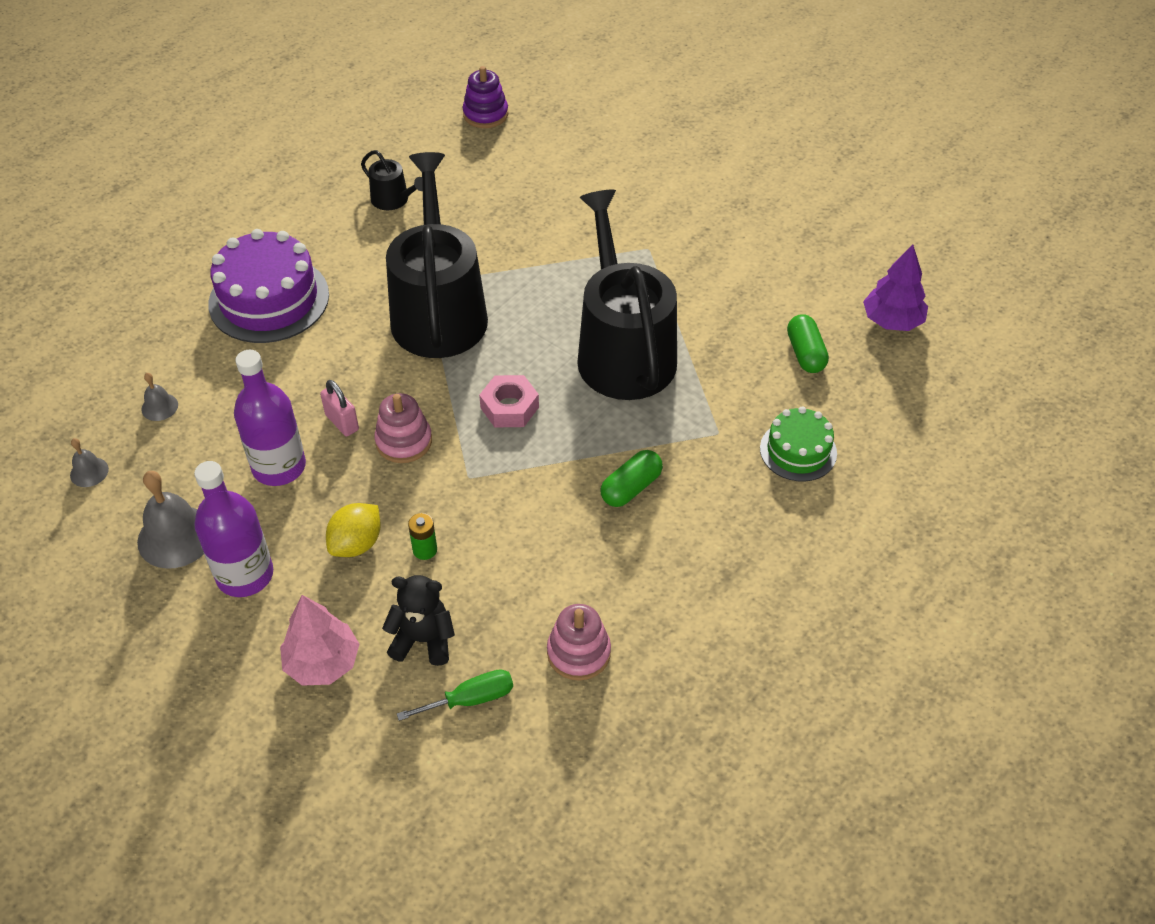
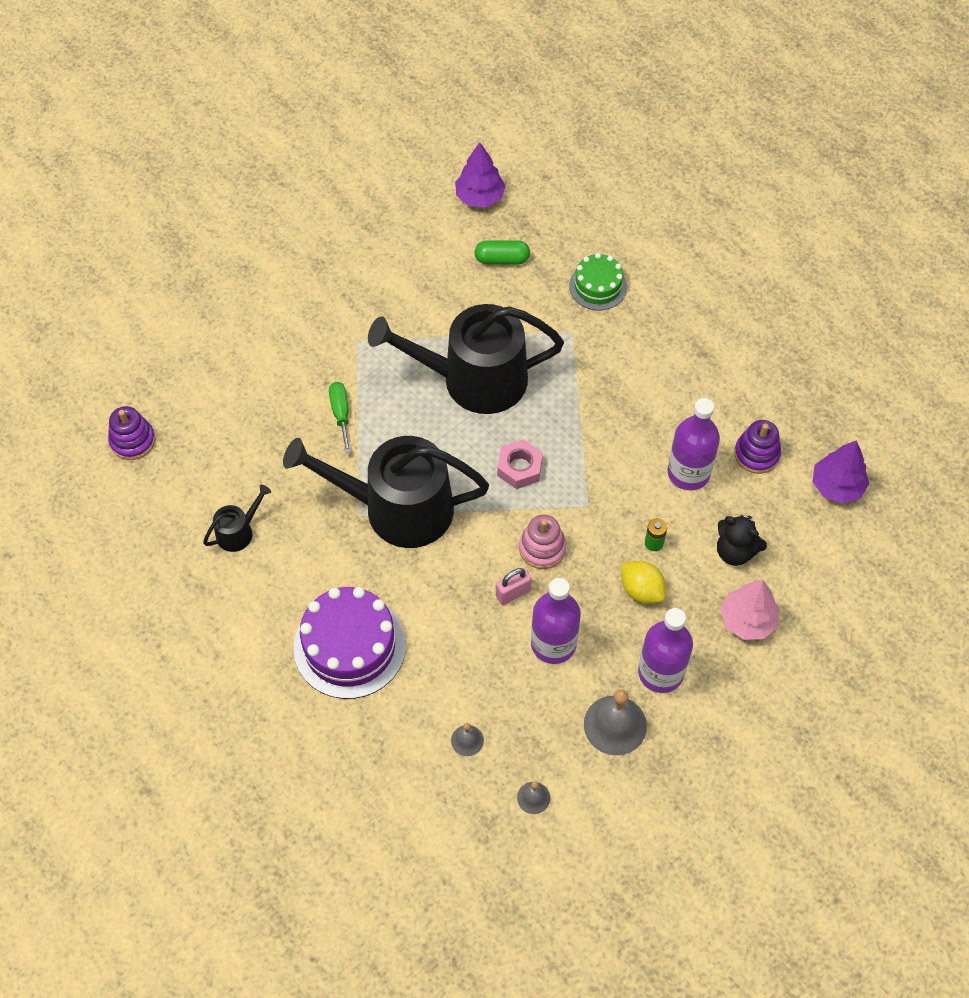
camera: 80 degrees left, 10 degrees up
(423, 640) = (735, 551): black teddy bear -> black teddy bear turned 75 degrees counterclockwise
(470, 699) = (787, 526): green screwdriver -> green screwdriver (341, 414)
(534, 577) = (688, 473): none -> purple bottle
(545, 758) = (837, 486): none -> purple tree
(578, 653) = (756, 454): pink stacking toy -> purple stacking toy
(631, 487) = (615, 398): green capsule -> none

